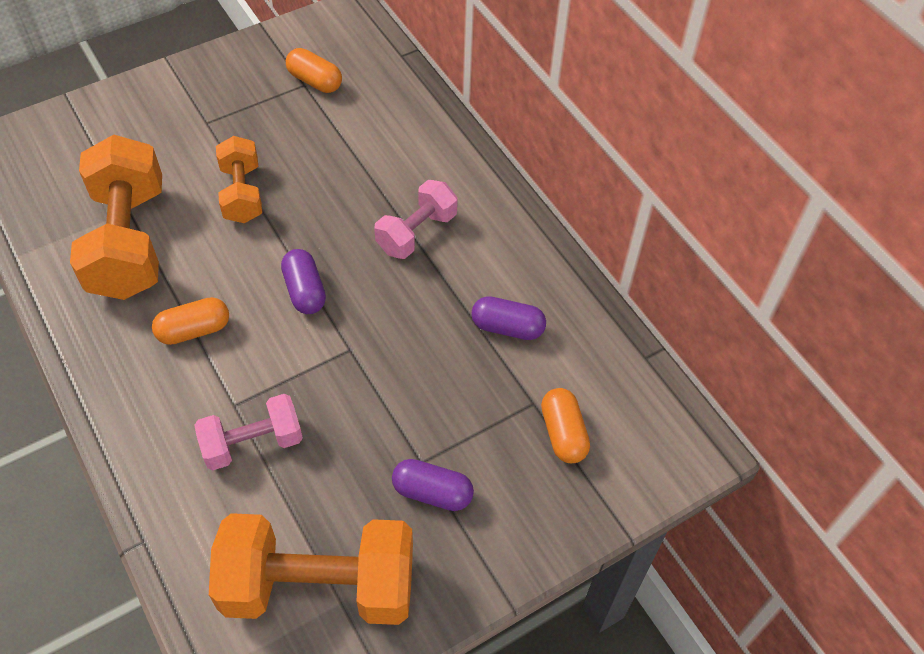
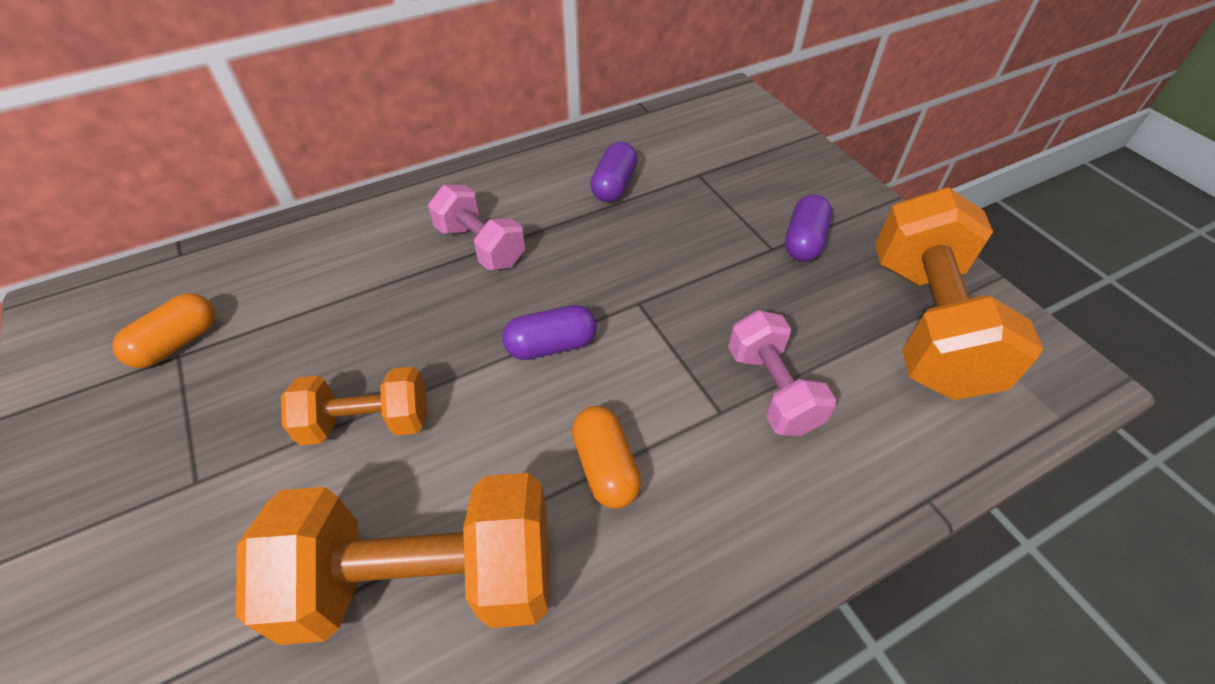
camera: 85 degrees left, 5 degrees down
(563, 433) = (728, 159): orange capsule -> none

